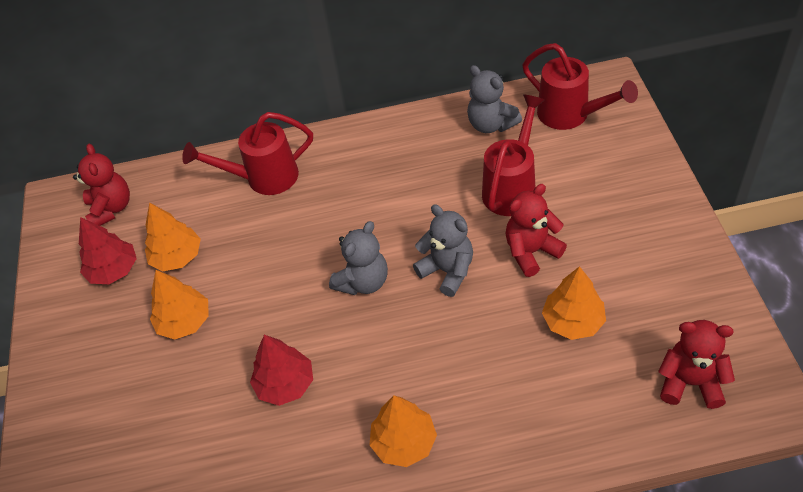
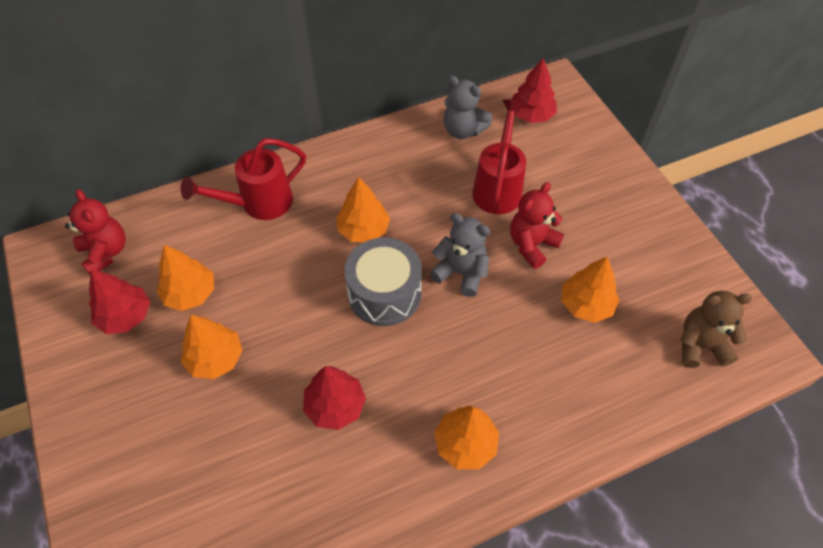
camera: 20 degrees left, 5 degrees up
(359, 215) = (363, 229): none -> orange tree
(363, 282) = (384, 293): grey teddy bear -> grey drum
(570, 115) = (531, 115): red watering can -> red tree
(690, 382) = (700, 345): red teddy bear -> brown teddy bear

